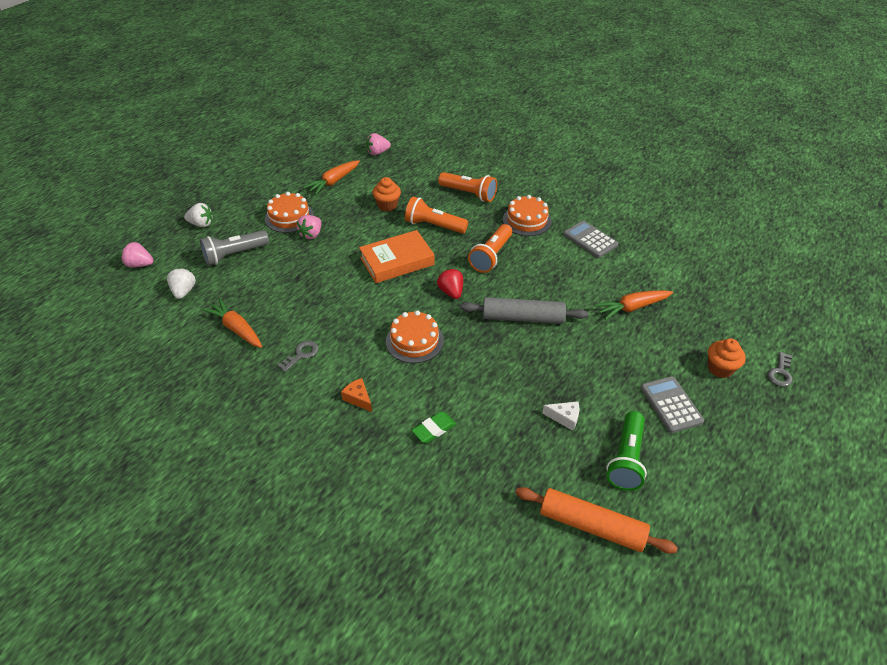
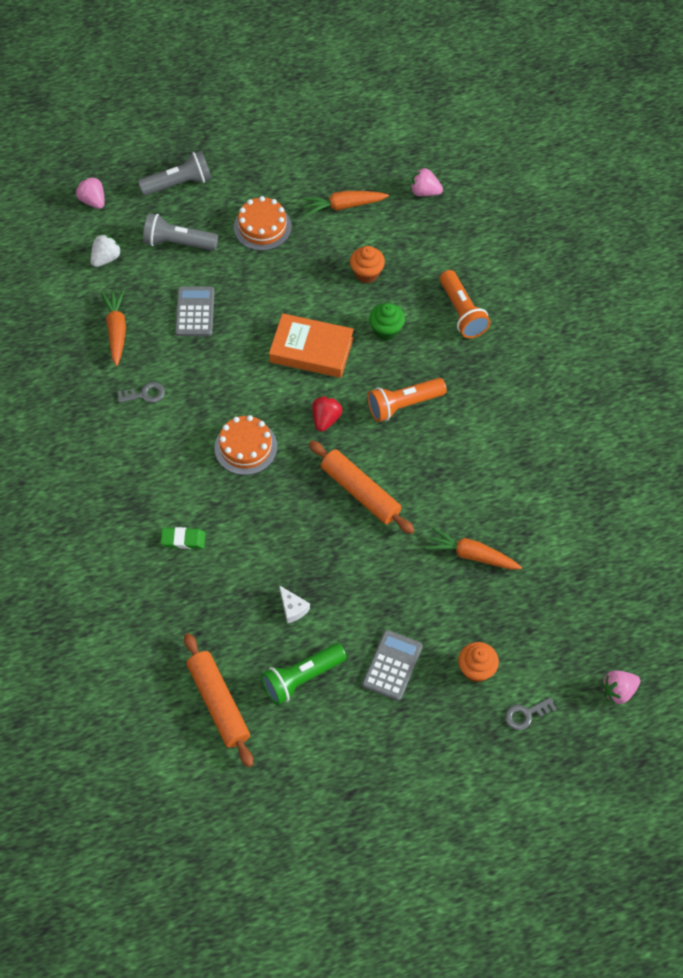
camera: 40 degrees right, 15 degrees up
(201, 224) = (179, 183): white strawberry -> grey flashlight
(311, 234) = (264, 263): pink strawberry -> pink strawberry (618, 691)
(358, 398) = (152, 469): orange cheese -> none
(434, 226) = (386, 330): orange flashlight -> green cupcake
(522, 318) = (360, 492): grey rolling pin -> orange rolling pin
(527, 220) = (484, 386): orange cake -> none
(590, 240) = (521, 454): grey calculator -> grey calculator (195, 312)

